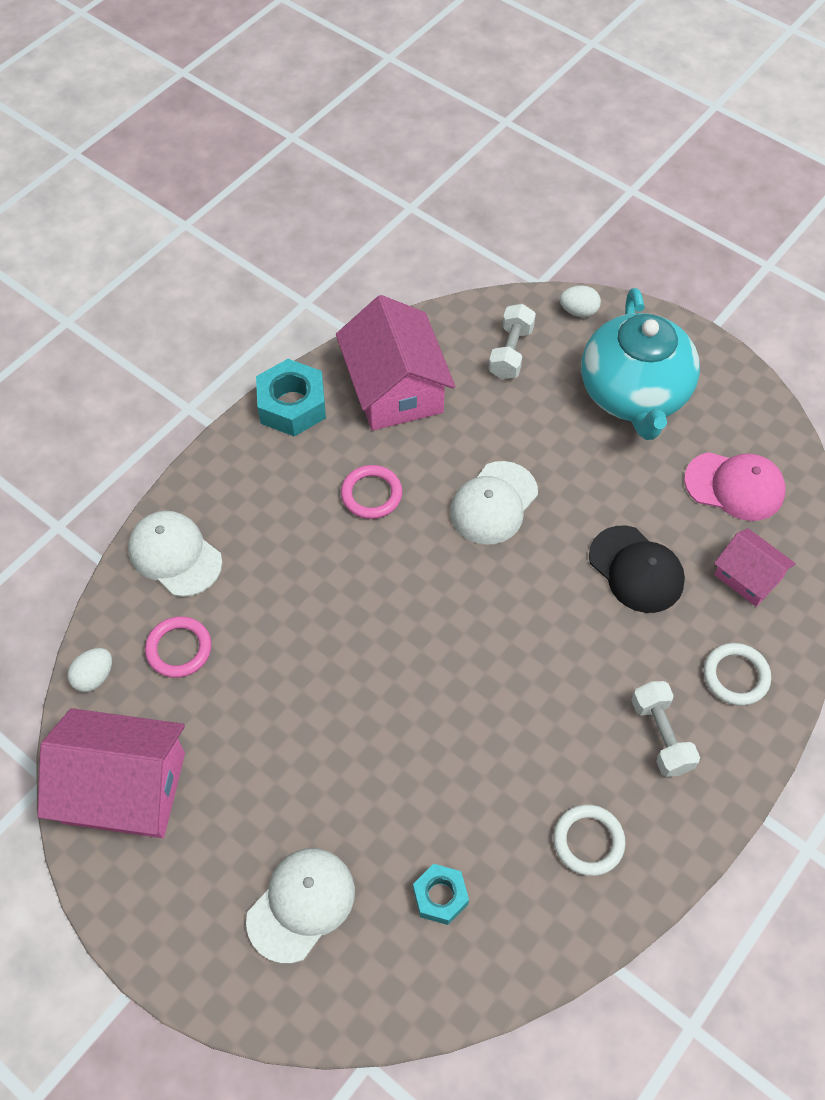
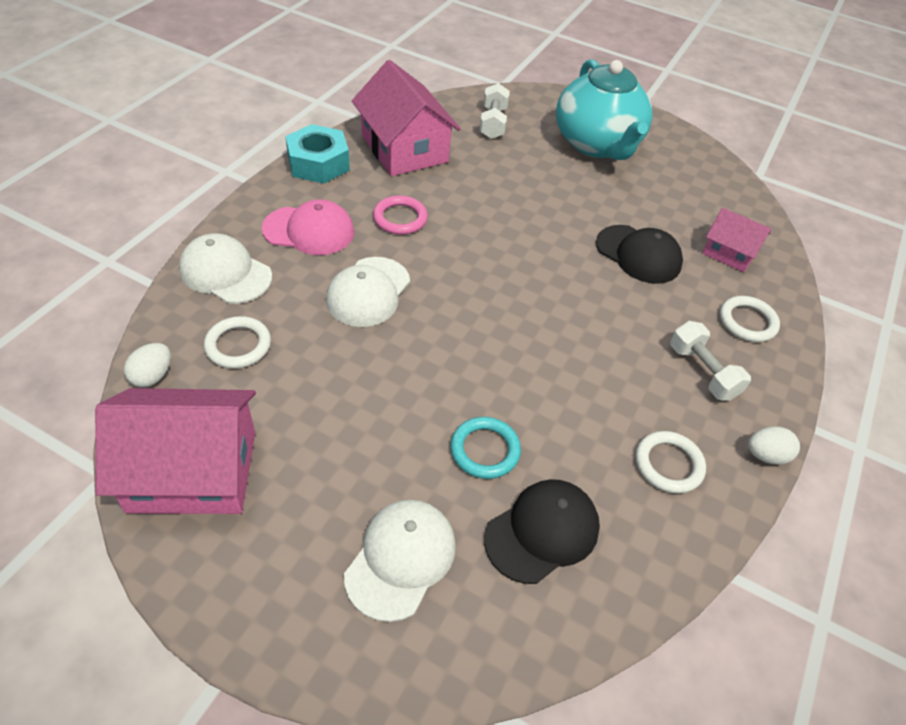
camera: 15 degrees left, 10 degrees down
(179, 649) = (238, 345): pink ring -> white ring
(404, 801) = (485, 450): none -> turquoise ring
(440, 896) = (542, 532): turquoise nut -> black cap
(493, 503) = (506, 218): white cap -> white cap (368, 292)
(578, 311) = (538, 98): white egg -> white egg (766, 455)
(735, 486) = (695, 195): pink cap -> pink cap (309, 231)

